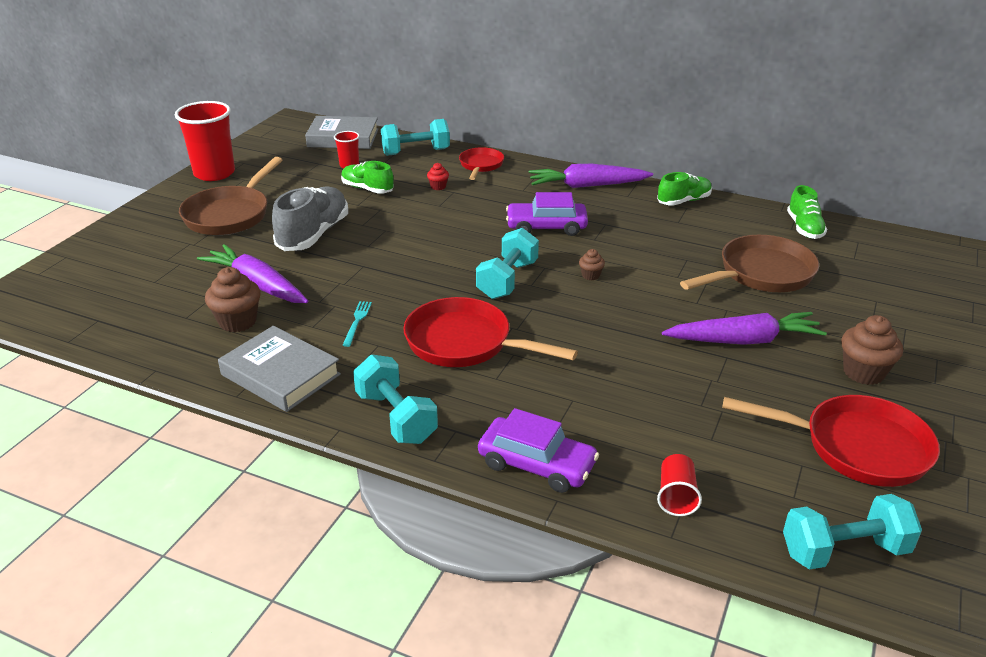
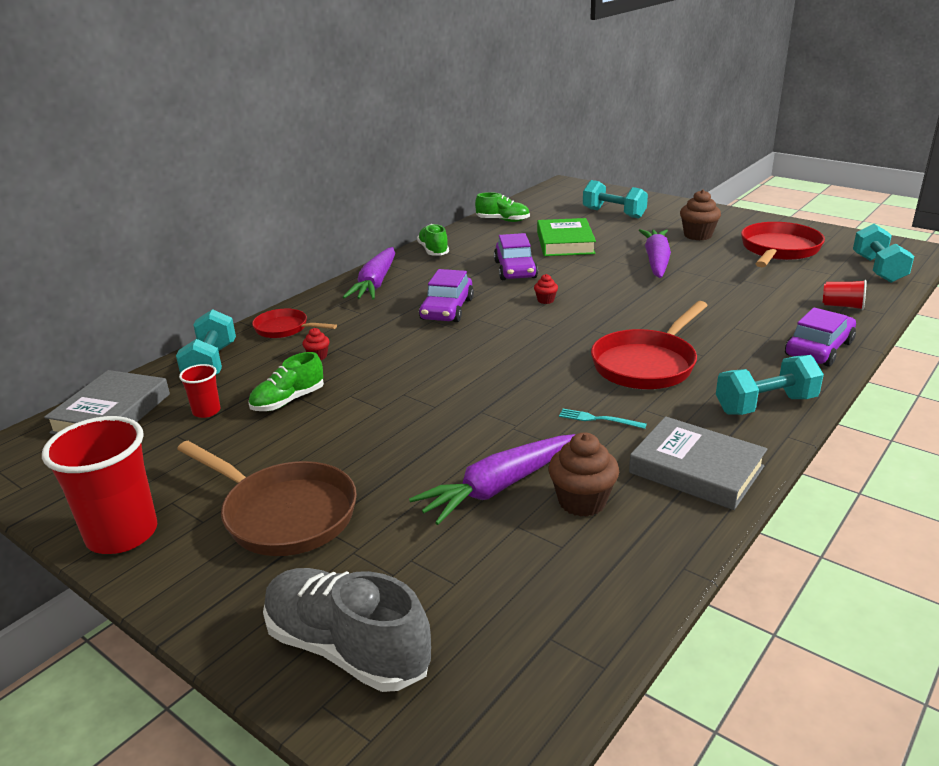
camera: 75 degrees left, 5 degrees down
(280, 375) = (696, 470): grey book -> grey book turned 75 degrees clockwise
(313, 235) = (387, 443): grey shoe -> grey shoe (347, 648)
(507, 280) = (541, 336): turquoise dumbbell -> turquoise dumbbell (613, 213)
(590, 275) = (545, 300): brown cupcake -> red cupcake
(661, 251) = (515, 270): none -> purple car
(761, 274) = (565, 243): brown pan -> green book

